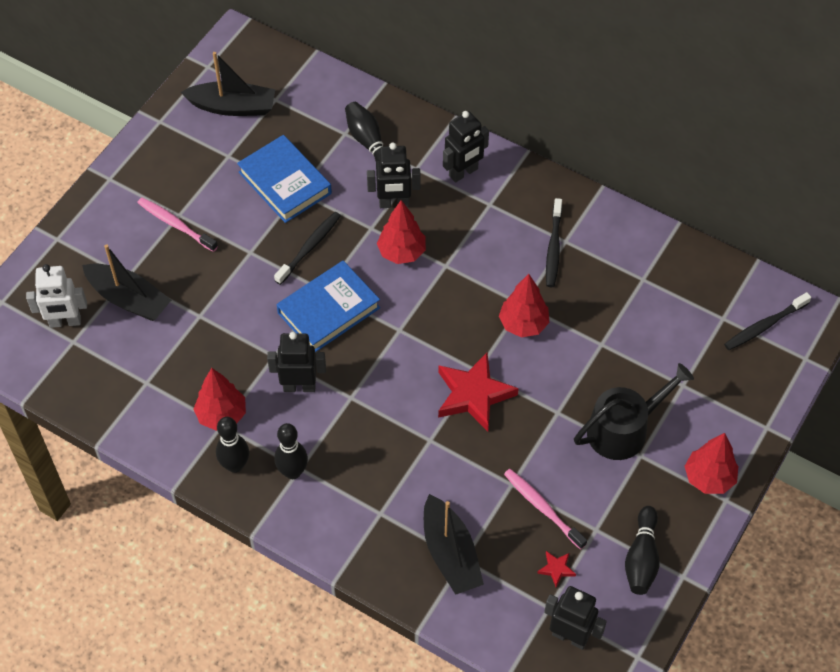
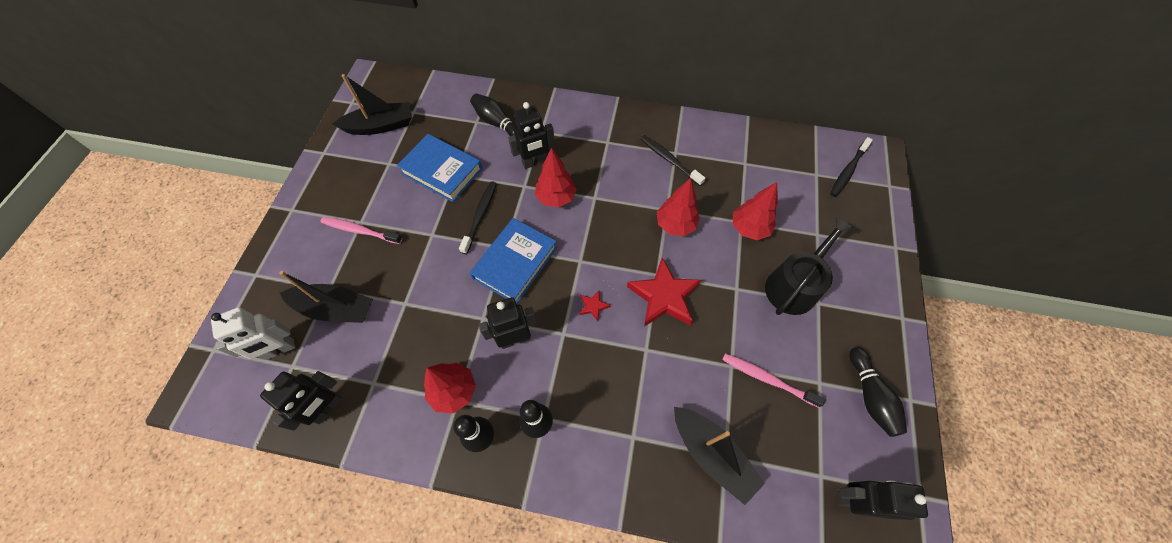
camera: 20 degrees left, 5 degrees up
(463, 172) = (578, 125): black robot -> black robot (327, 408)
(553, 248) = (669, 160): black toothbrush -> black toothbrush turned 150 degrees clockwise
(556, 569) = (808, 434): red star -> red star (593, 306)
(709, 478) = (880, 304): red tree -> red tree (749, 228)

